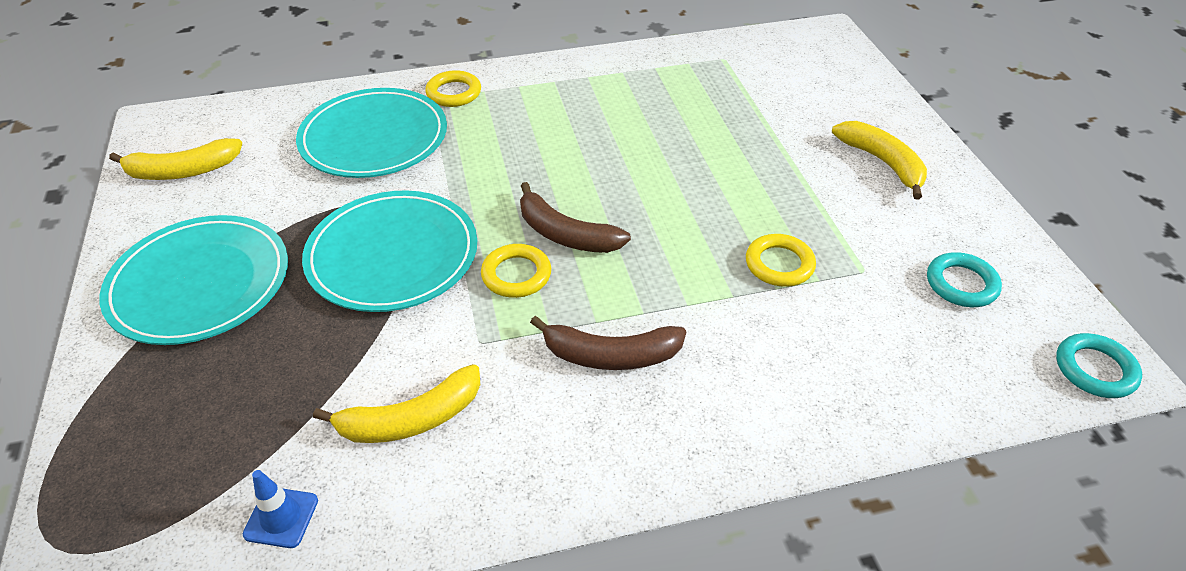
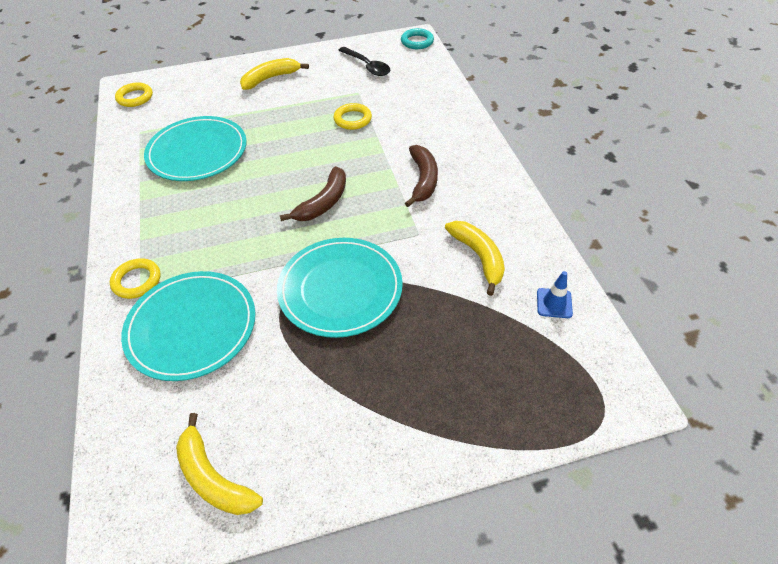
camera: 90 degrees left, 5 degrees up
(183, 171) = (213, 477): yellow banana -> yellow banana turned 150 degrees clockwise
(200, 283) = (370, 408): turquoise plate -> turquoise plate (197, 152)
(516, 275) = (360, 223): yellow ring -> yellow ring (135, 97)
(961, 284) = (367, 66): turquoise ring -> black spoon

